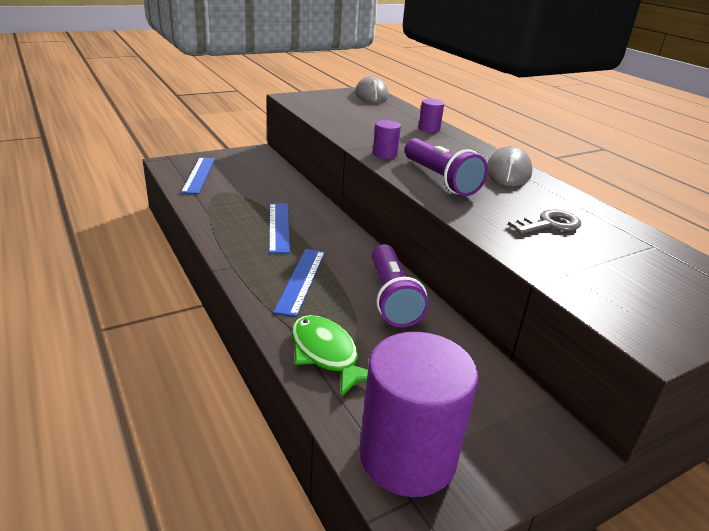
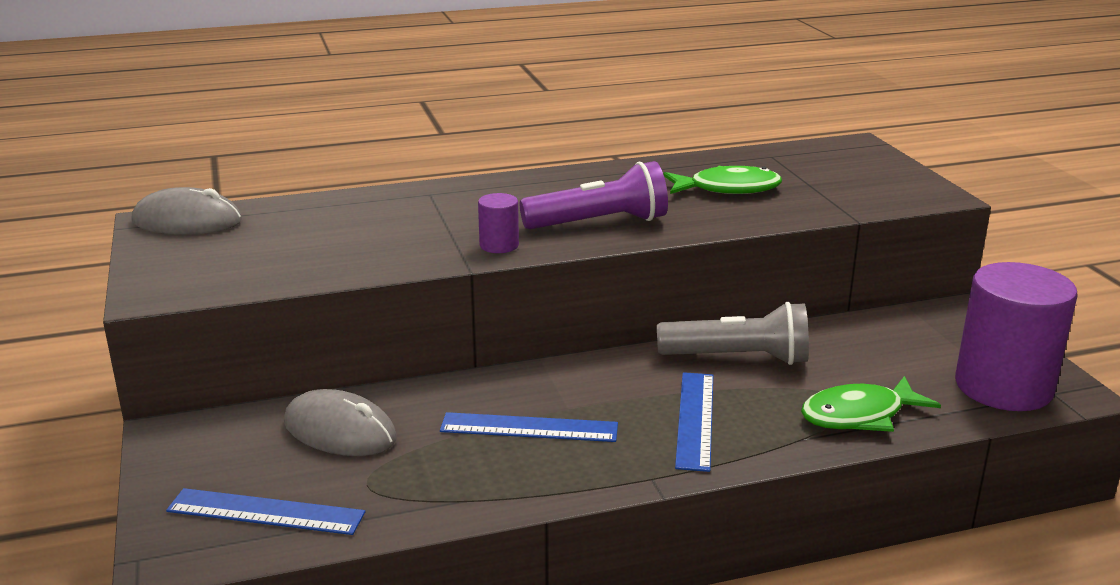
camera: 75 degrees left, 5 degrees down
(301, 280) = (695, 419): blue ruler -> blue ruler turned 75 degrees clockwise
(391, 298) = (738, 358): purple flashlight -> grey flashlight
(429, 129) = (396, 201): purple cylinder -> none
(508, 172) = (578, 181): grey mouse -> grey mouse (340, 430)
(549, 224) = (727, 189): grey key -> green fish

